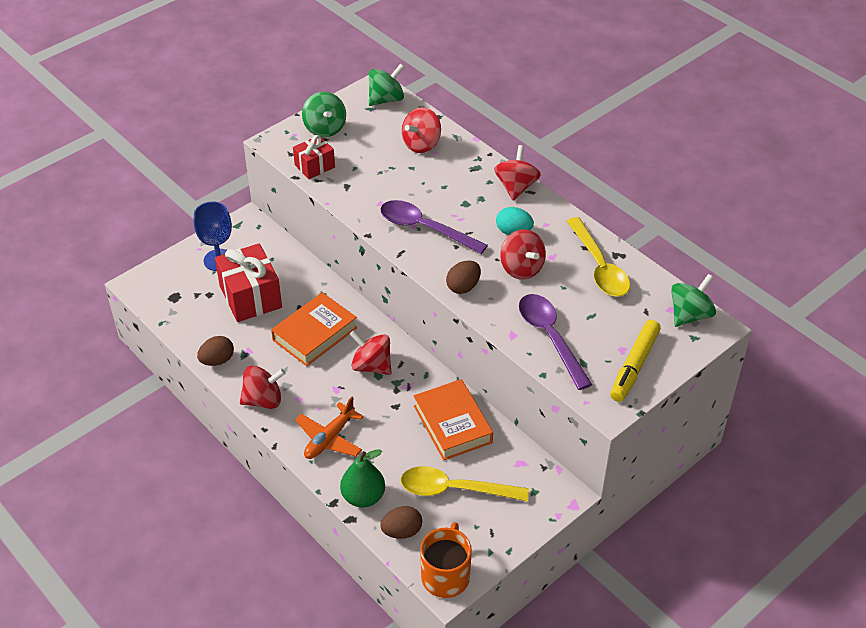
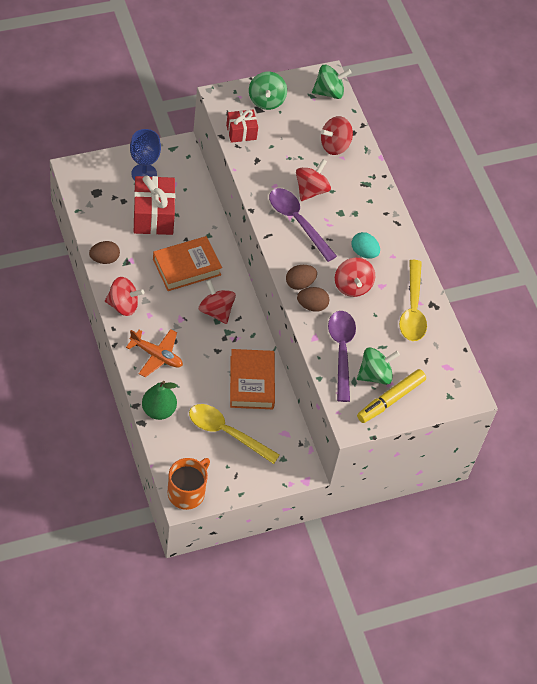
camera: 15 degrees right, 10 degrees up
(329, 438) = (156, 355): orange plane -> orange plane turned 120 degrees counterclockwise
(402, 531) = (173, 447): brown egg -> brown egg (312, 305)
(516, 187) = (388, 214): red spinning top -> red spinning top (311, 190)
(690, 315) = (457, 377): green spinning top -> green spinning top (375, 375)

